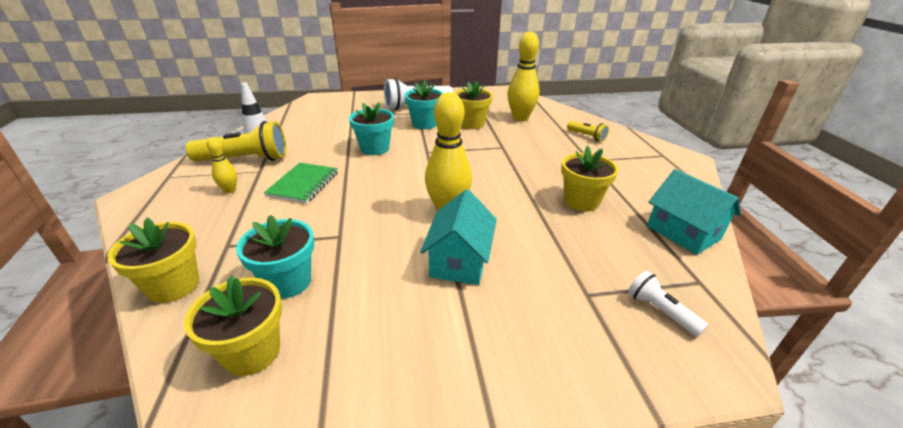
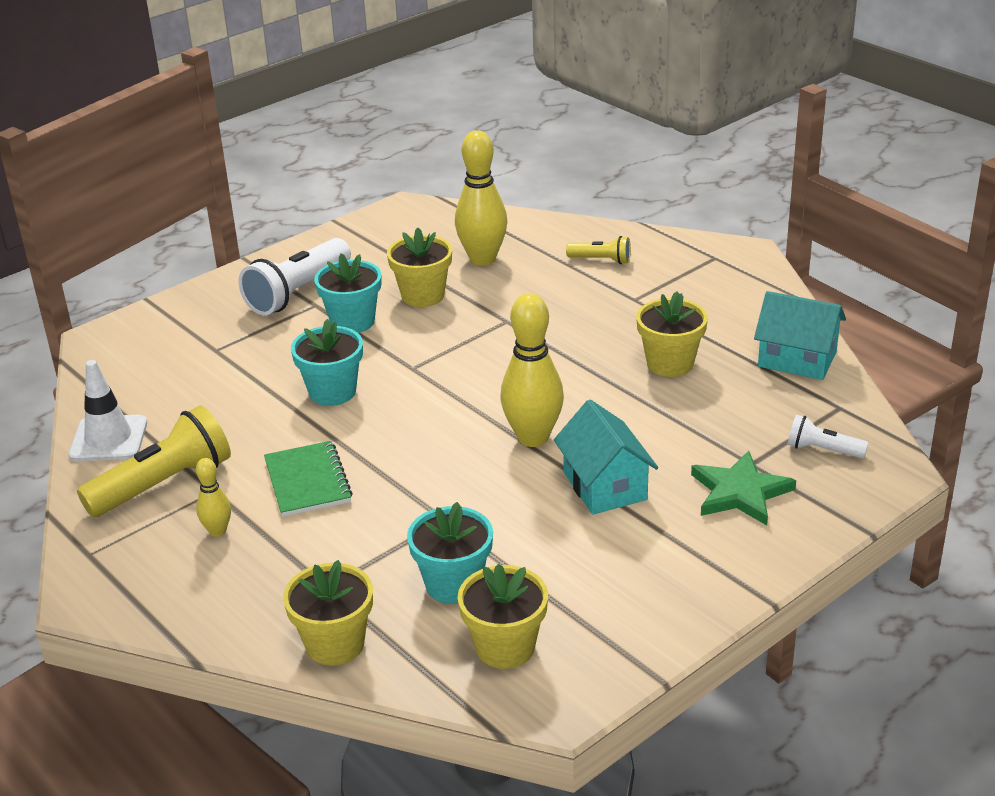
camera: 30 degrees left, 0 degrees up
(557, 314) = (740, 492): none -> green star

